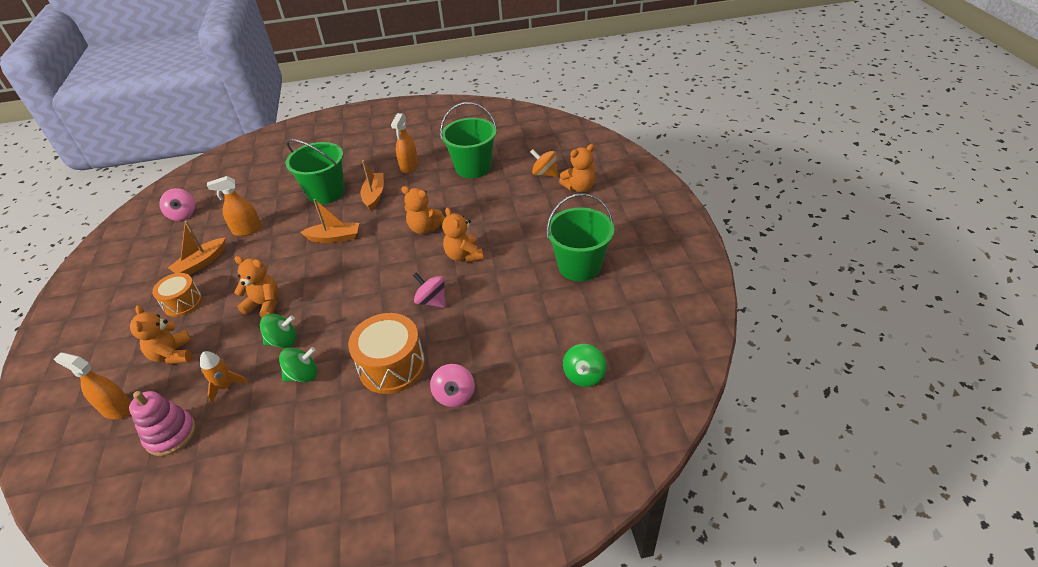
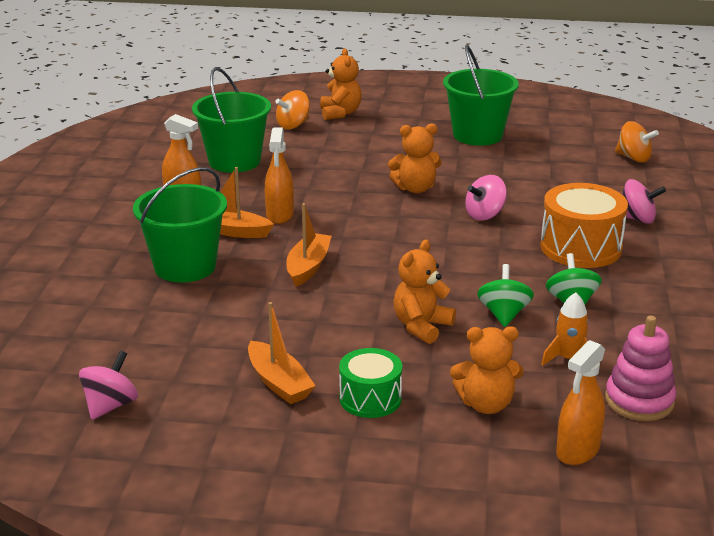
camera: 75 degrees left, 15 degrees down
(183, 214) = (110, 406): pink spinning top -> pink spinning top turned 60 degrees counterclockwise
(183, 302) = (370, 399): orange drum -> green drum
(247, 230) = (223, 338): orange spray bottle -> orange spray bottle (280, 215)
(425, 228) = (341, 205): orange teddy bear -> none
(584, 375) = (633, 158): green spinning top -> orange spinning top

